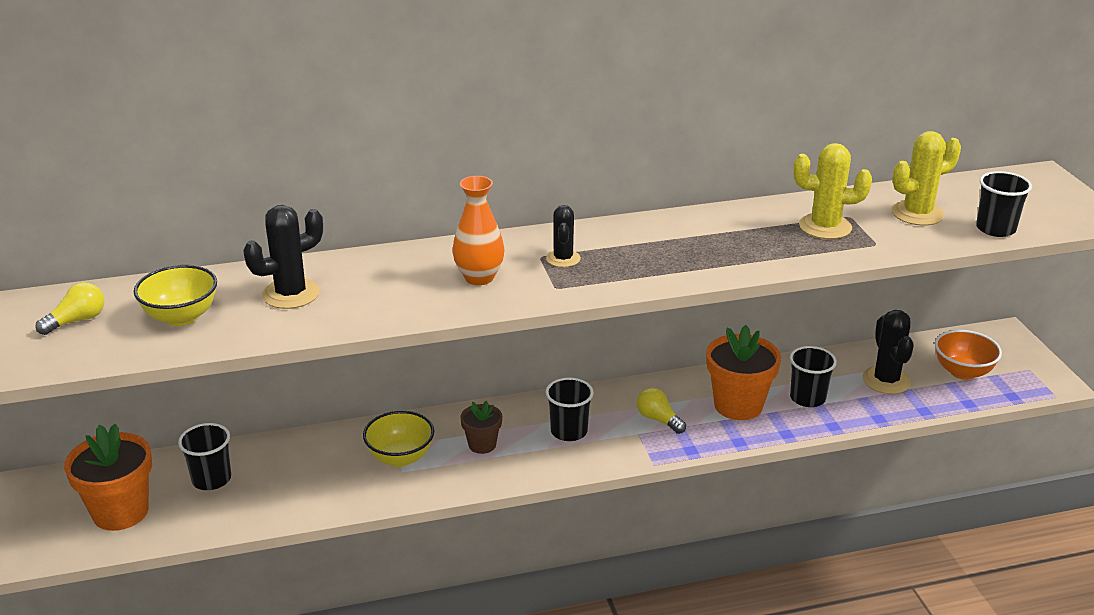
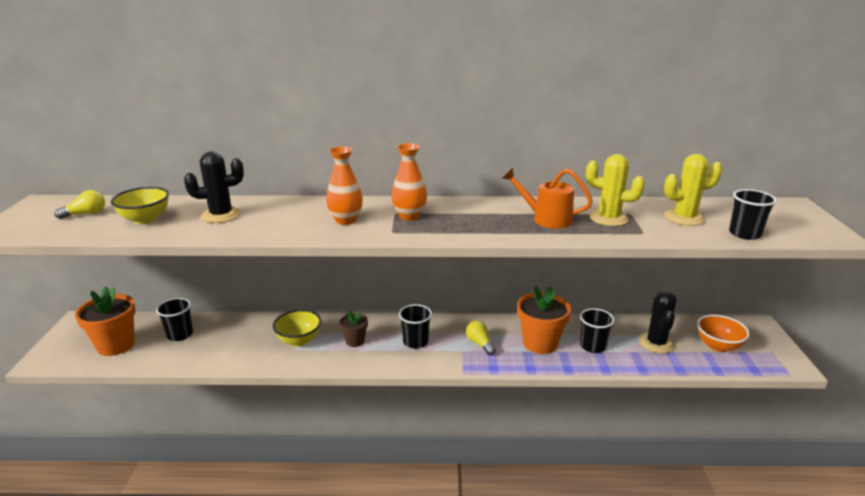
camera: 15 degrees right, 5 degrees down
(563, 259) = (409, 216): black cactus -> orange vase
(746, 238) = (546, 219): none -> orange watering can

